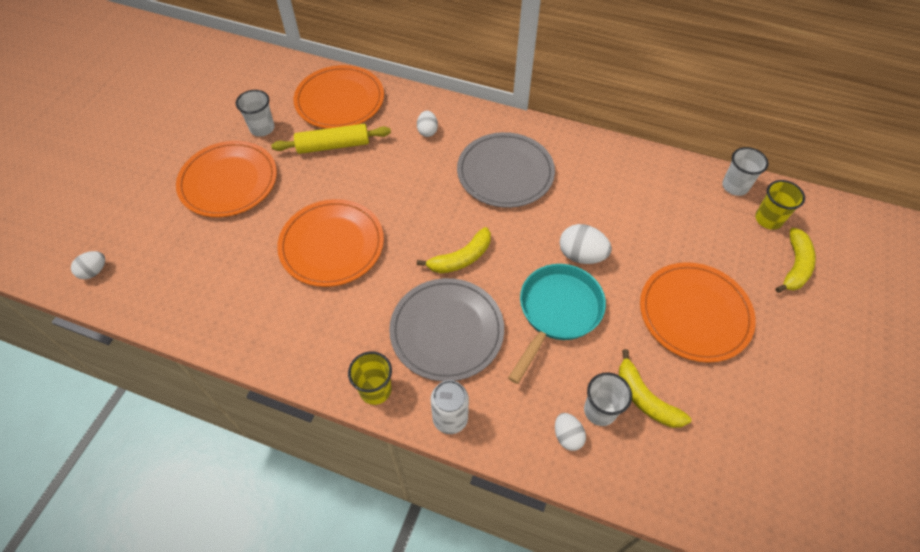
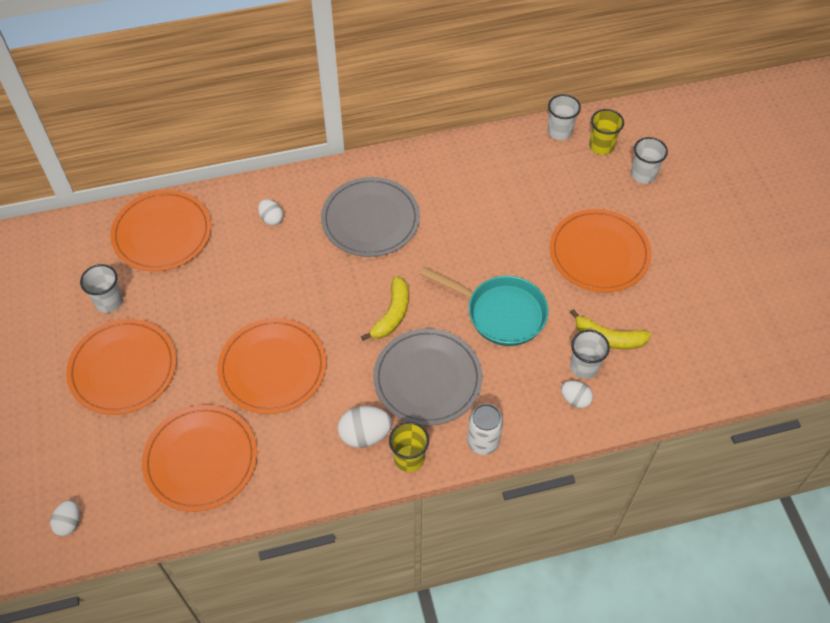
camera: 35 degrees left, 0 degrees up
(219, 283) = (201, 459): none -> orange plate
(333, 145) = (194, 279): yellow rolling pin -> none
(557, 312) = (500, 313): turquoise pan -> turquoise pan turned 120 degrees clockwise
(581, 255) = (485, 256): white egg -> white egg (365, 435)
(795, 266) = (643, 174): yellow banana -> white cup

